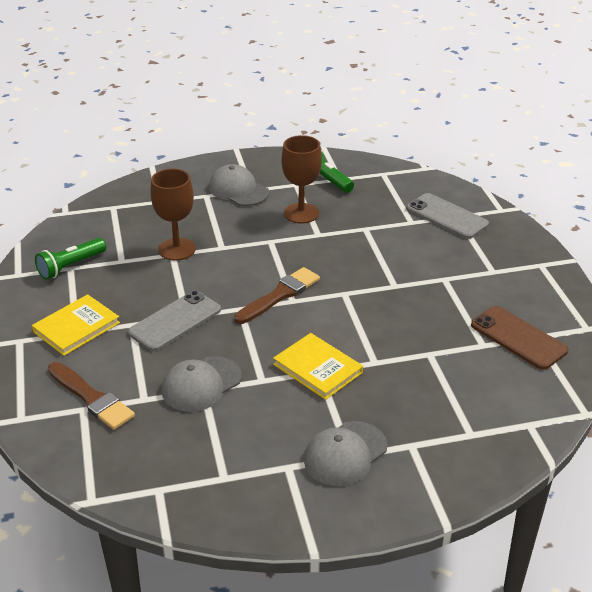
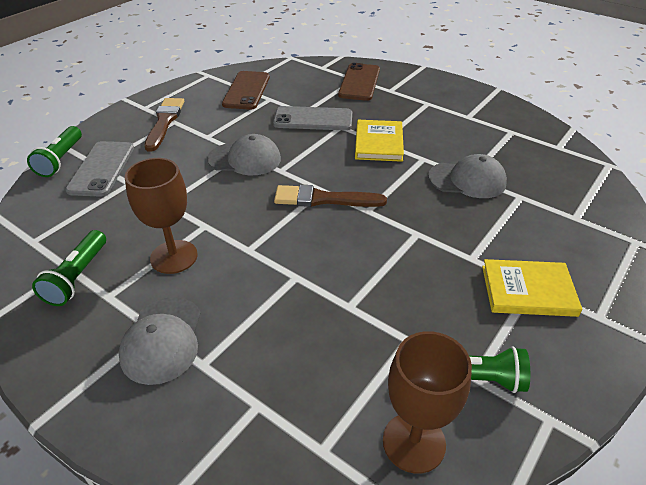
camera: 130 degrees left, 5 degrees up
(91, 398) = (562, 220): brown brush -> brown brush (164, 122)
(175, 321) = (432, 235): grey phone -> grey phone (313, 119)
(177, 249) = (337, 308): brown goblet -> brown goblet (414, 442)
(345, 454) = (429, 105): grey cap -> grey cap (245, 159)
(456, 432) = (359, 82): none -> brown phone
(481, 204) = (61, 160): none -> green flashlight

